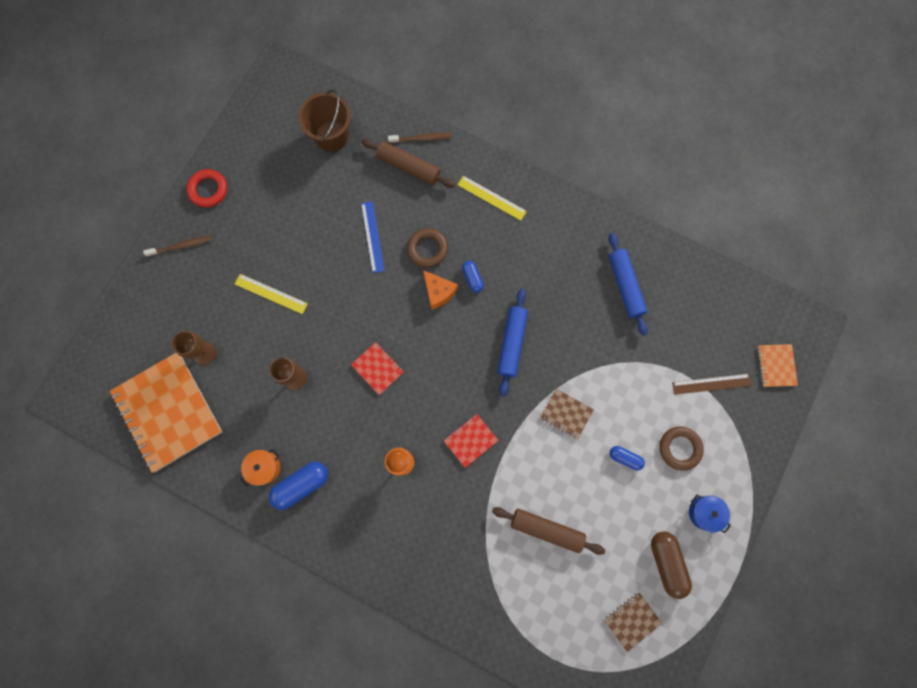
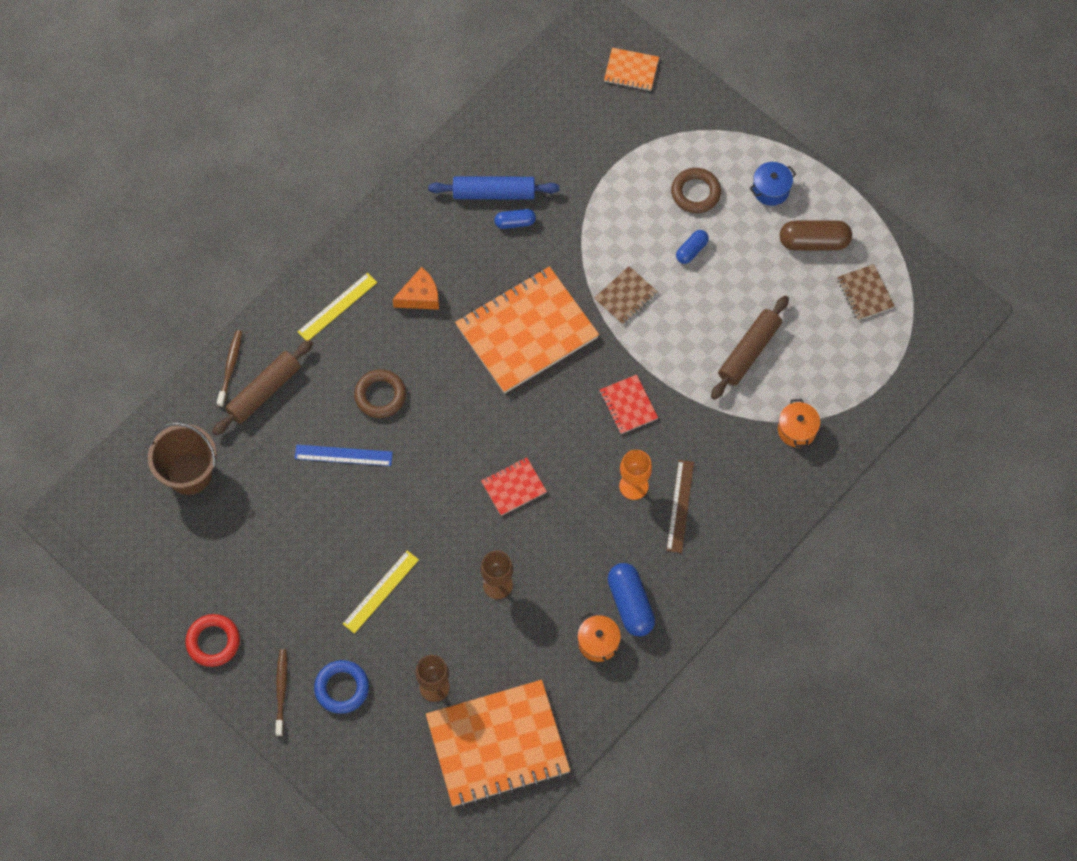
camera: 75 degrees left, 10 degrees down
(191, 287) = (342, 688): none -> blue ring
(438, 292) = (439, 396): orange cheese -> orange cheese (420, 296)
(472, 278) = (433, 354): blue capsule -> blue capsule (515, 223)
(486, 588) = (797, 430): none -> orange pot
(512, 343) = (526, 332): blue rolling pin -> orange notebook
(711, 384) = (633, 140): brown ruler -> brown ruler (680, 506)

